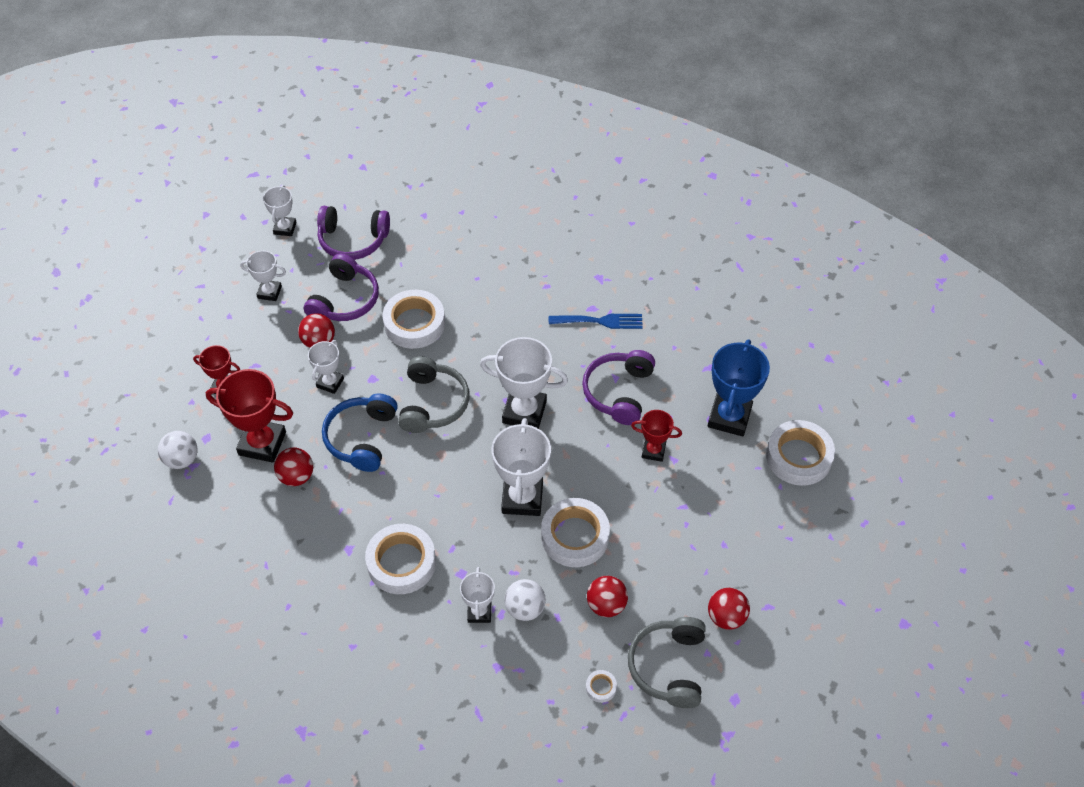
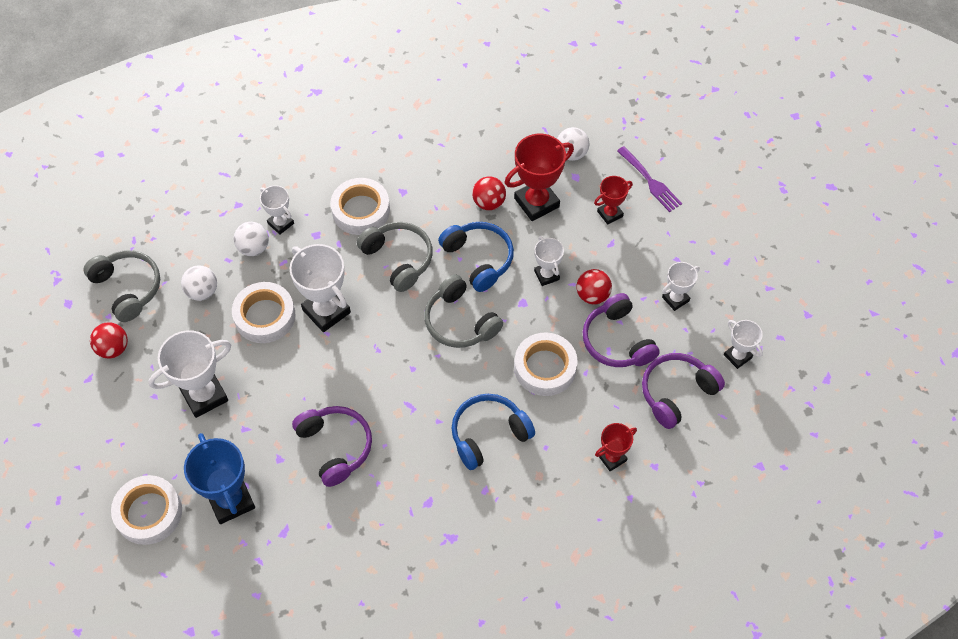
camera: 135 degrees right, 5 degrees up
(161, 384) = (650, 181): none -> purple fork
(420, 492) = (398, 259): none -> grey headphones
(504, 315) = (488, 434): none -> blue headphones
(524, 412) = (389, 371): white trophy -> white trophy (204, 395)
(600, 321) = (409, 496): blue fork -> none
(601, 687) = (161, 243): white tape -> none
(606, 605) = (202, 291): red ball -> white ball
(653, 451) = (265, 422): red trophy -> red trophy (612, 458)

